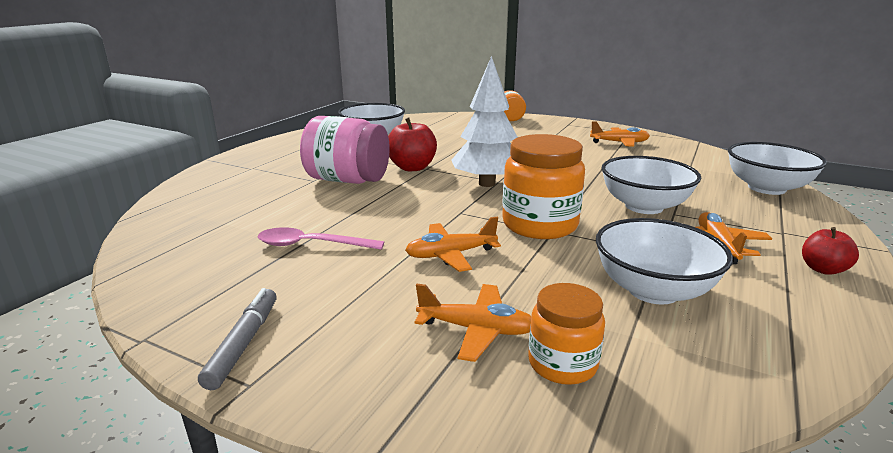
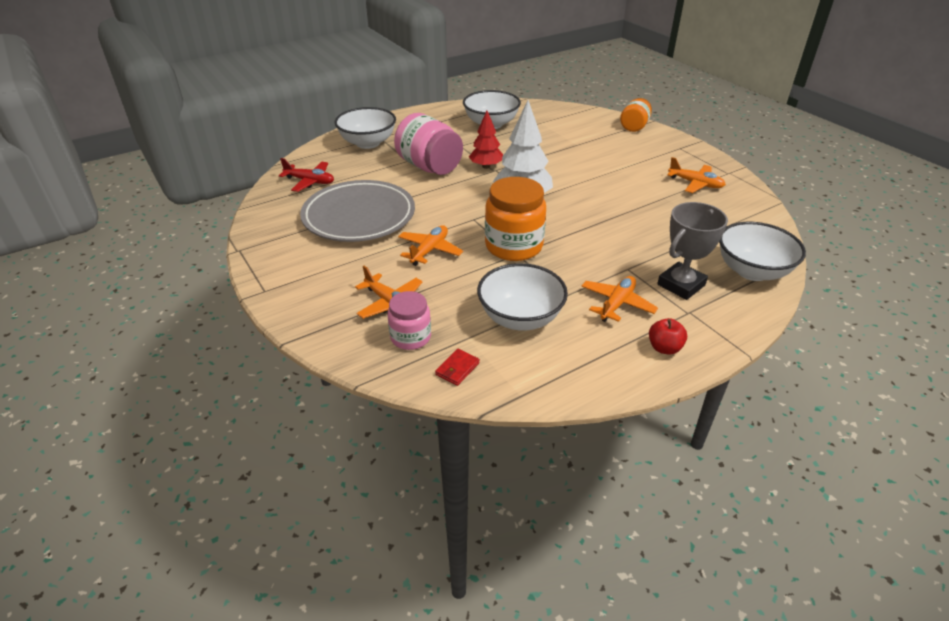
camera: 30 degrees right, 15 degrees up
(196, 226) = (310, 181): none -> red plane
(243, 344) = (277, 269): grey marker -> none
(311, 245) = (359, 216): pink spoon -> grey plate
(412, 167) = (486, 166): red apple -> red tree
(450, 255) = (429, 250): orange plane -> orange plane turned 105 degrees clockwise
(562, 364) = (410, 337): orange jar -> pink jar
(644, 206) = (613, 255): white bowl -> white bowl (368, 143)
(678, 380) = (457, 369): none -> red wallet
(737, 213) = (681, 285): none -> grey trophy

